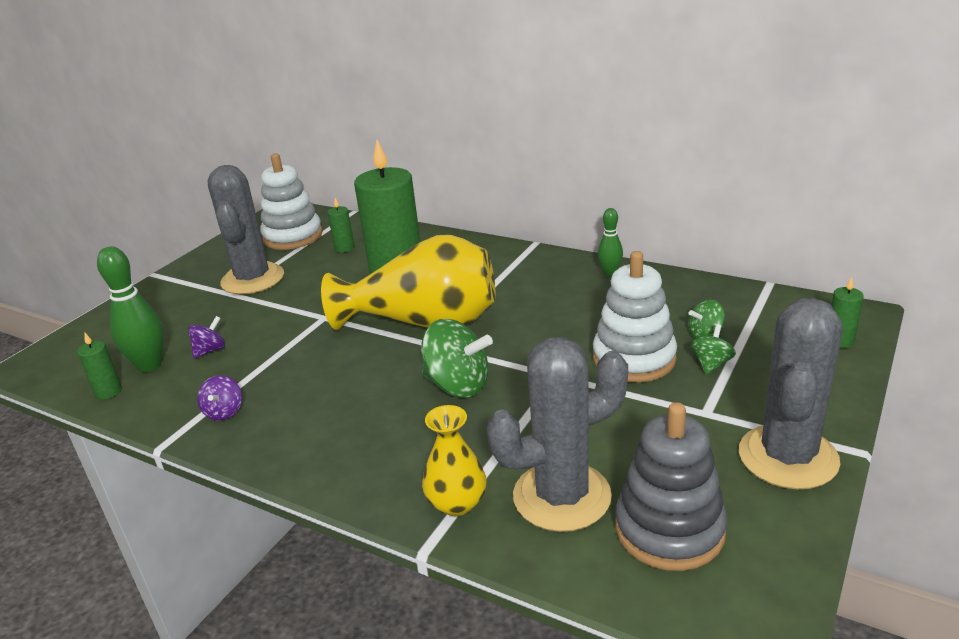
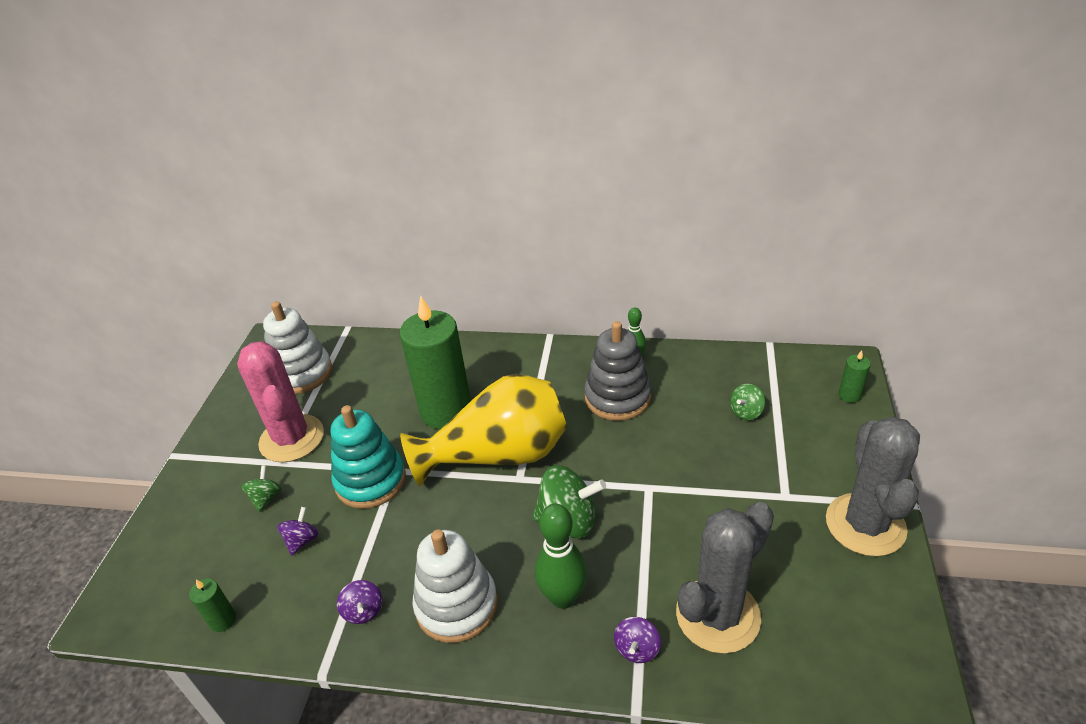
camera: 20 degrees left, 10 degrees up
(149, 365) = (247, 575): green bowling pin -> green bowling pin (563, 597)
(253, 279) = (292, 438): grey cactus -> pink cactus
(297, 320) = (370, 480): none -> turquoise stacking toy
(344, 248) = (366, 378): green candle -> none
(457, 503) = (637, 649): yellow vase -> purple spinning top
(634, 359) = (702, 452): white stacking toy -> white stacking toy (456, 605)
(669, 529) = (814, 622): grey stacking toy -> grey stacking toy (617, 397)
(711, 364) = (765, 443): green spinning top -> green spinning top (266, 498)

